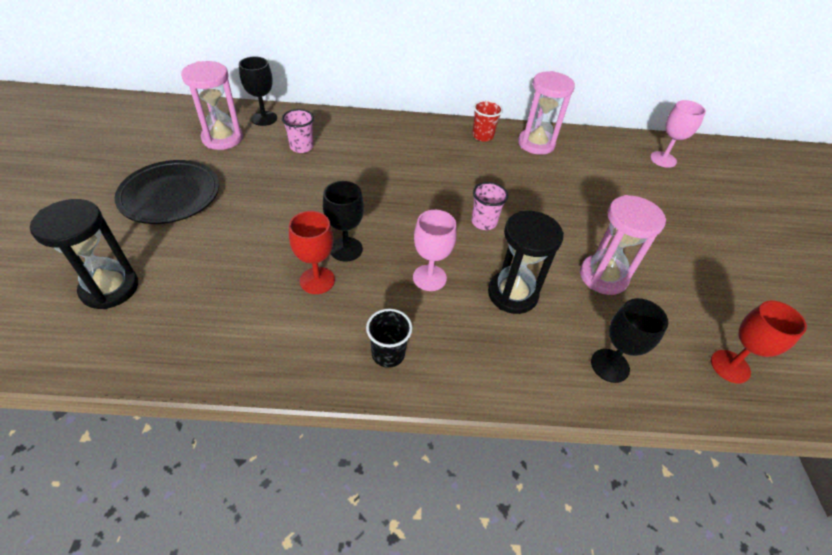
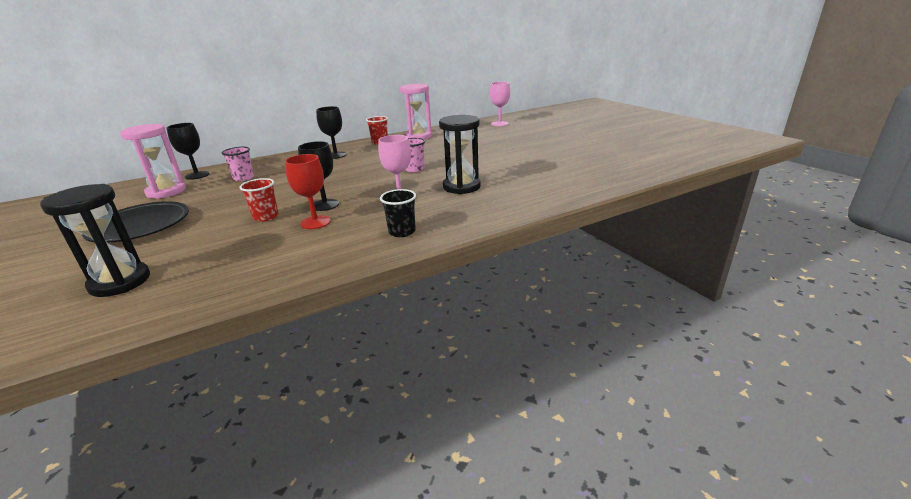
camera: 25 degrees left, 20 degrees down
(279, 241) = (266, 217): none -> red cup
(603, 276) = (509, 166): pink hourglass -> none
(610, 365) = (546, 191): black goblet -> black goblet (336, 155)
(730, 366) = (607, 172): red goblet -> none

